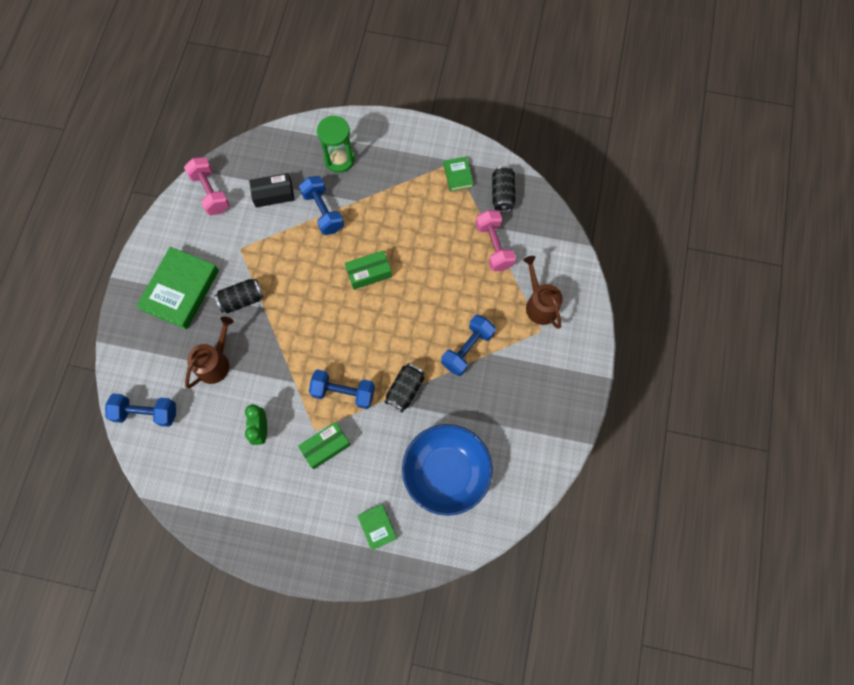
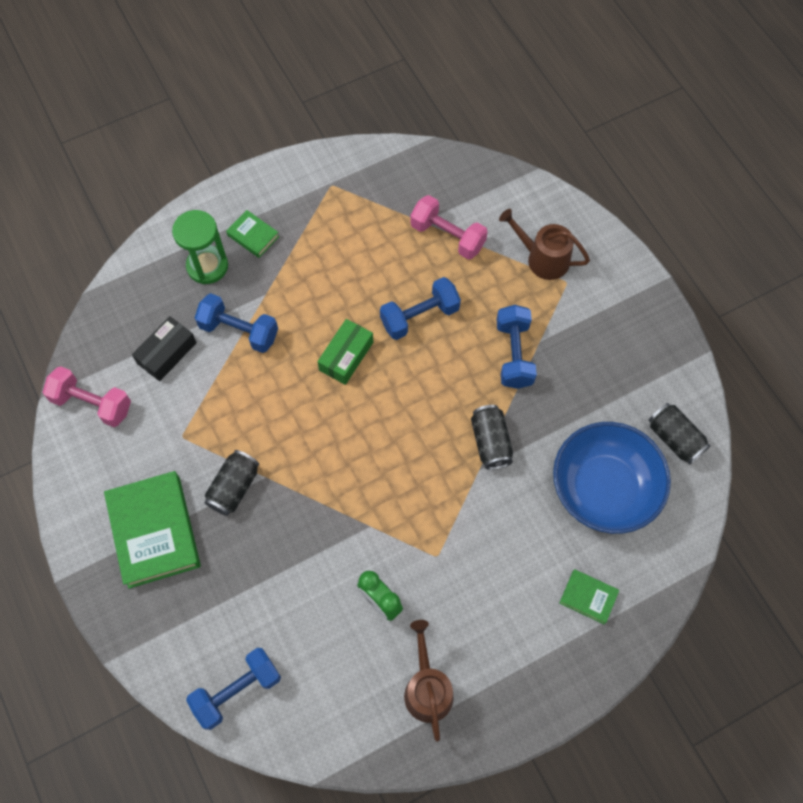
camera: 40 degrees left, 5 degrees down
(215, 363) = (266, 575): brown watering can -> brown watering can (427, 689)
(326, 447) = (463, 563): green box -> none
(343, 392) = (431, 494): blue dumbbell -> blue dumbbell (419, 316)
(458, 175) = (348, 194): green book -> green book (253, 236)
(502, 194) = (410, 180): black can -> black can (674, 438)

